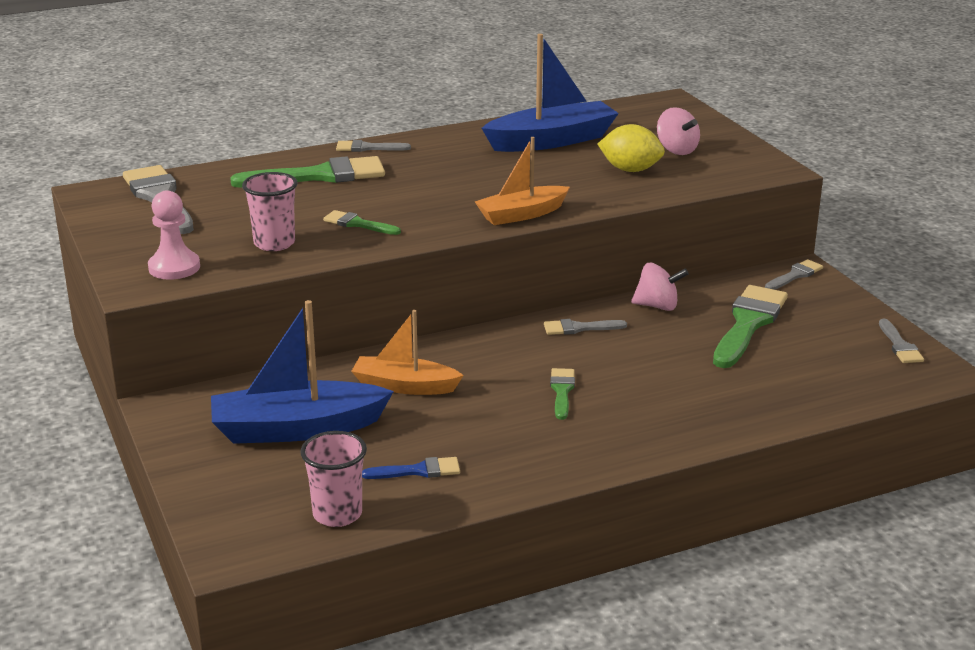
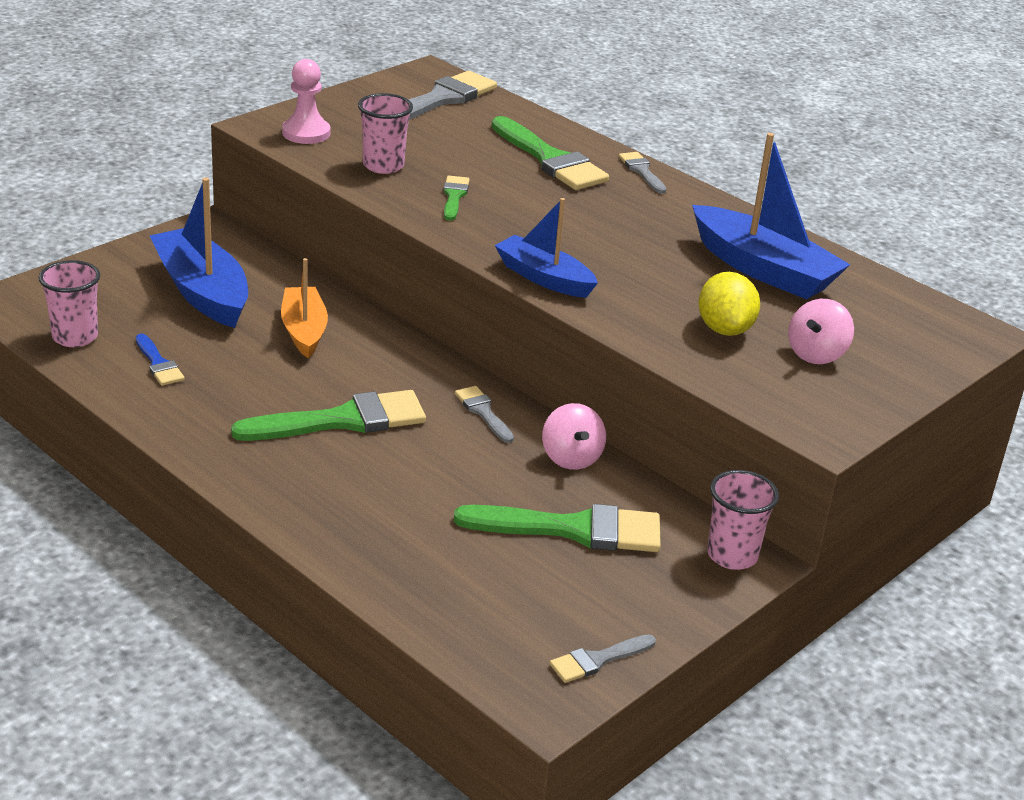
camera: 65 degrees right, 5 degrees up
(521, 214) = (544, 278): orange boat -> blue boat
(562, 391) = (342, 420): green brush -> green brush, size x1.96
(795, 275) = (732, 555): grey brush -> pink cup

